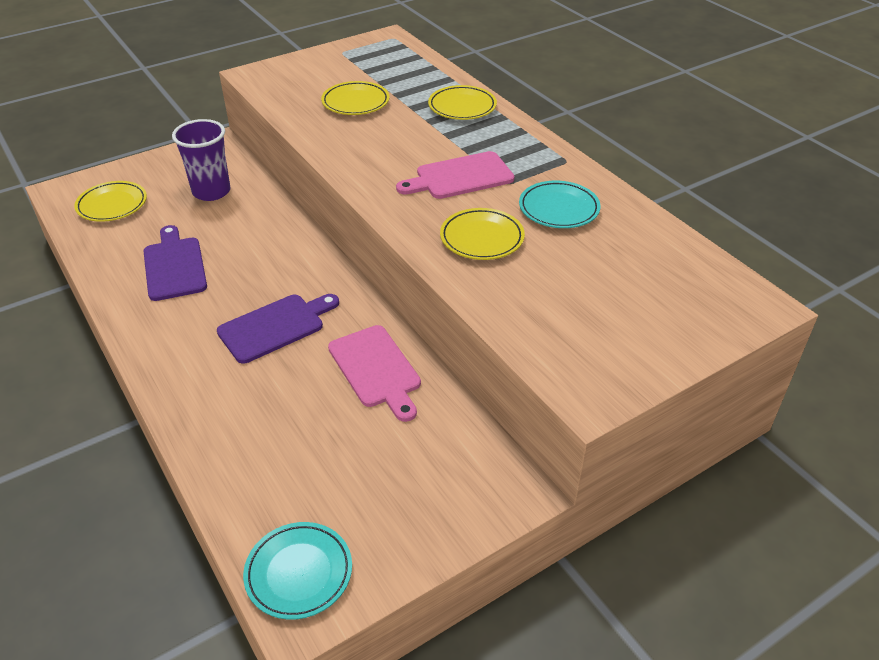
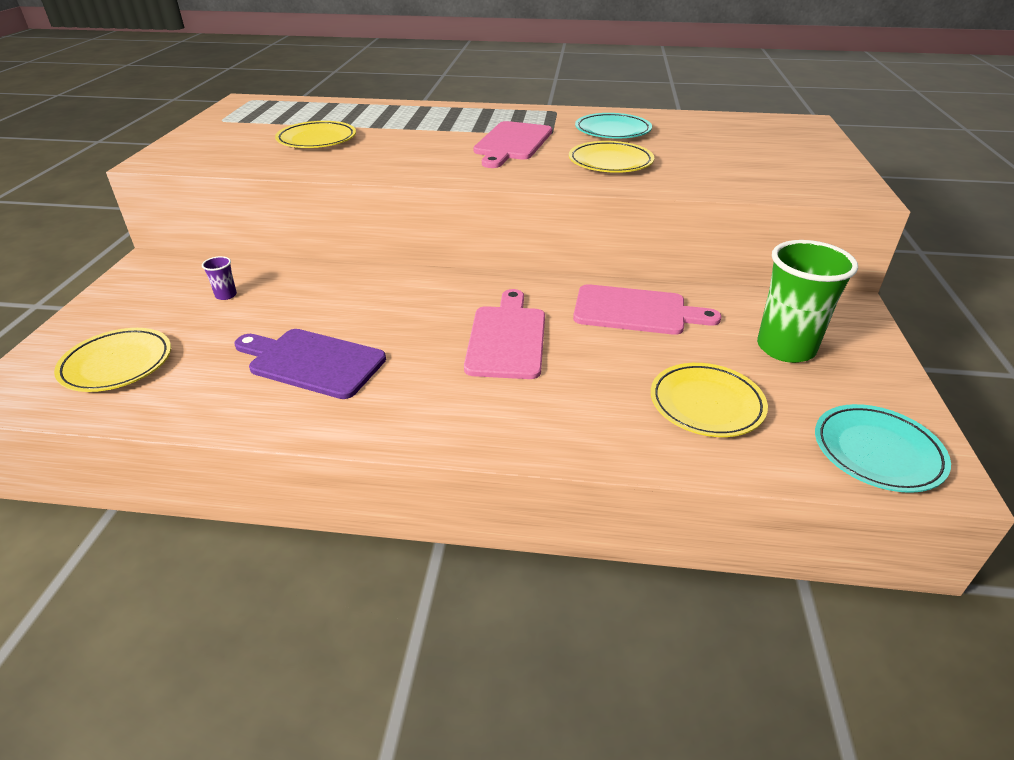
camera: 50 degrees left, 5 degrees down
(211, 191) = (226, 295): purple cup -> purple cup, size x0.41
(275, 326) = (507, 338): purple cutting board -> pink cutting board
(403, 474) = (785, 348): none -> green cup
(462, 107) = (413, 113): yellow plate -> yellow plate (706, 404)

